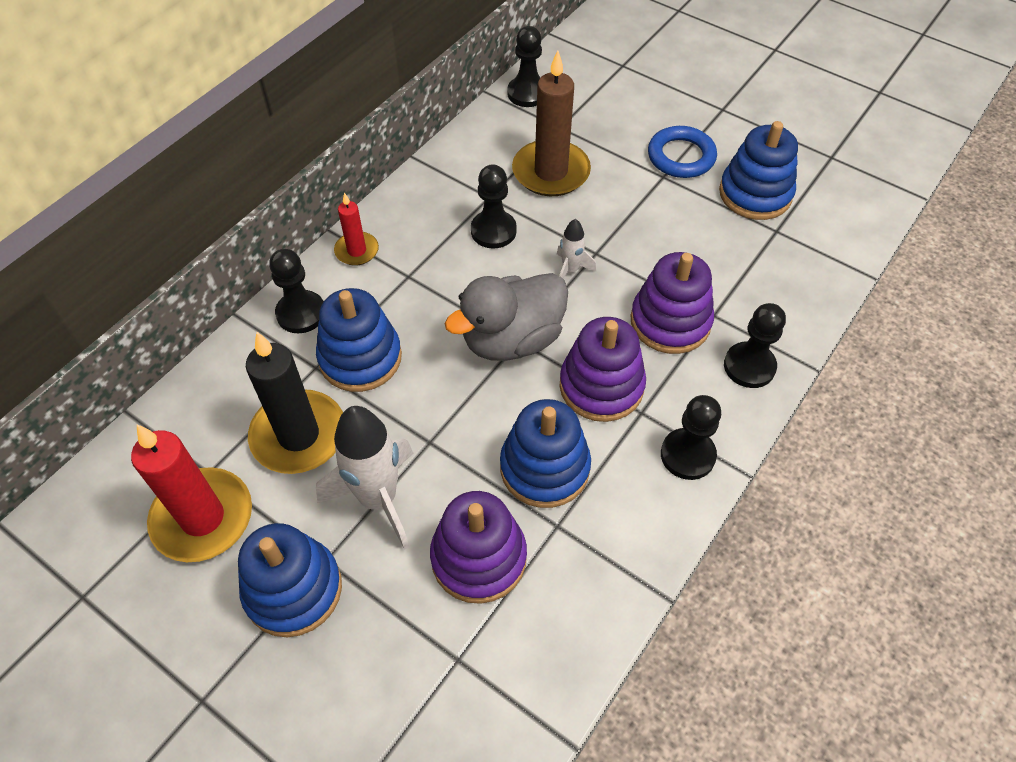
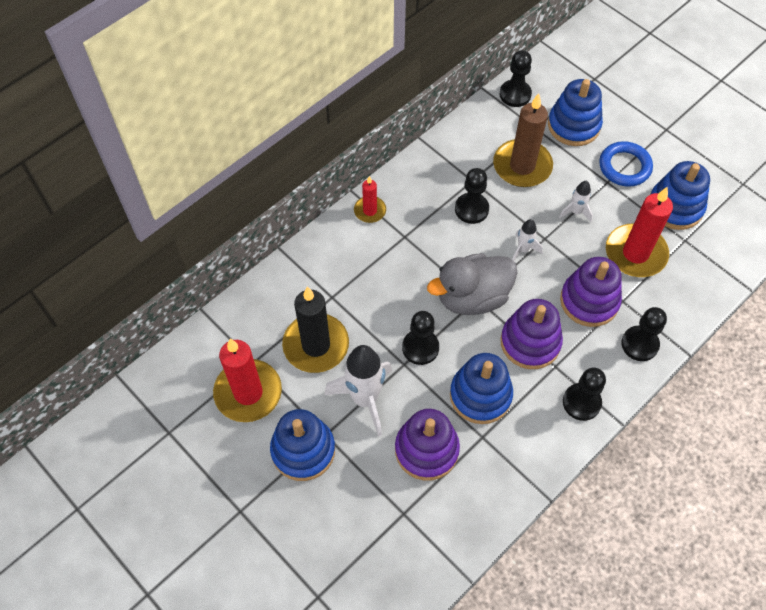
camera: 10 degrees right, 5 degrees up
(301, 313) = (325, 254): black pawn -> black pawn (420, 348)
(360, 358) = (363, 295): blue stacking toy -> blue stacking toy (573, 125)
(630, 216) = (576, 212): none -> white rocket
(717, 255) = (635, 253): none -> red candle

